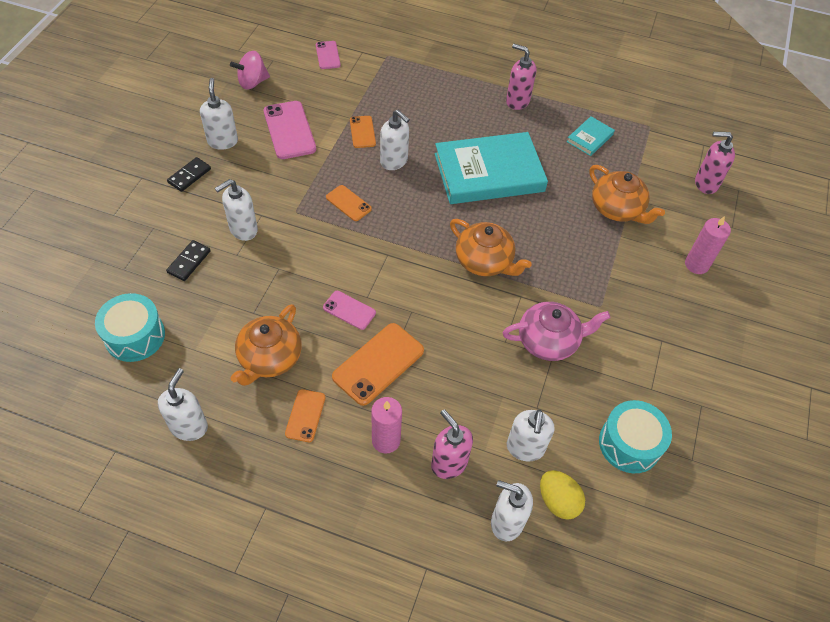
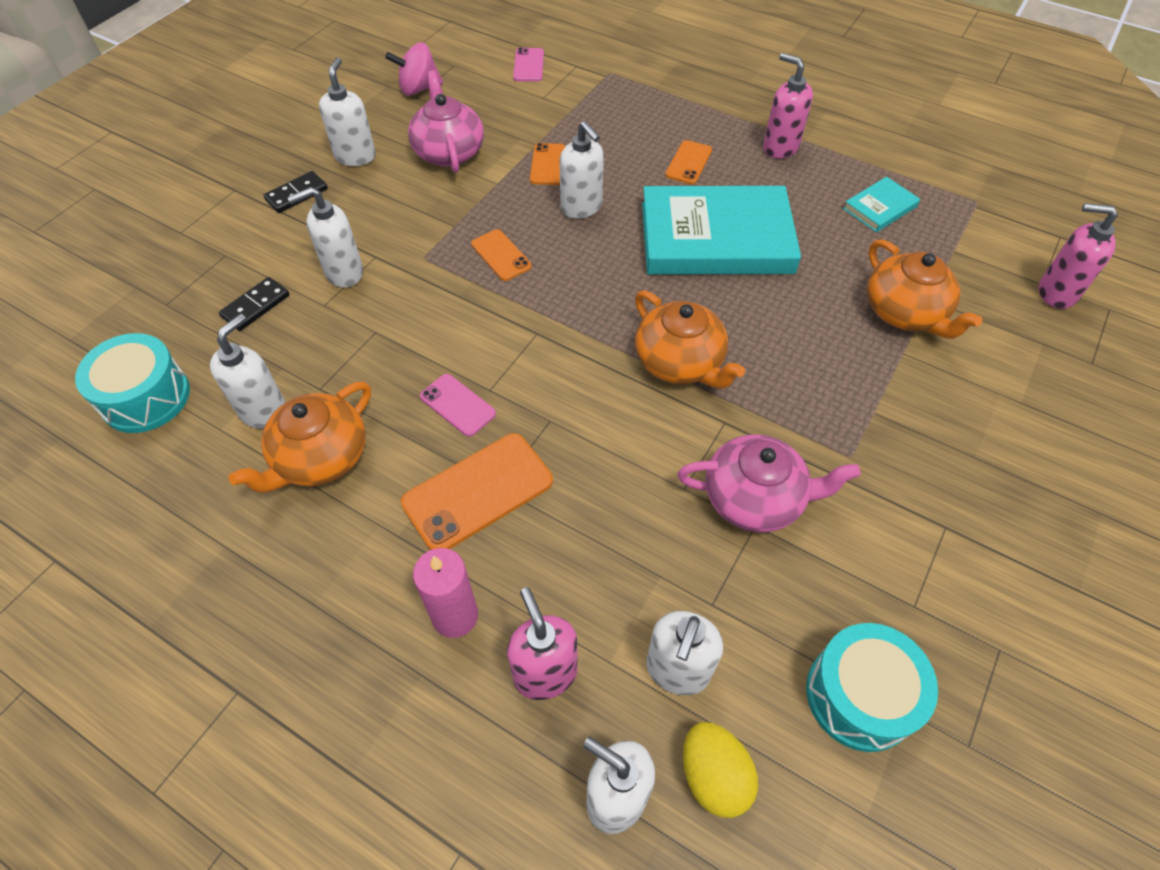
camera: 15 degrees right, 0 degrees up
(189, 426) = (171, 542): white soap dispenser -> white soap dispenser (264, 411)
(289, 130) = (449, 152): pink phone -> pink teapot
(305, 415) = (344, 554): orange phone -> orange phone (688, 162)
(696, 264) = (1023, 413): pink candle -> none

